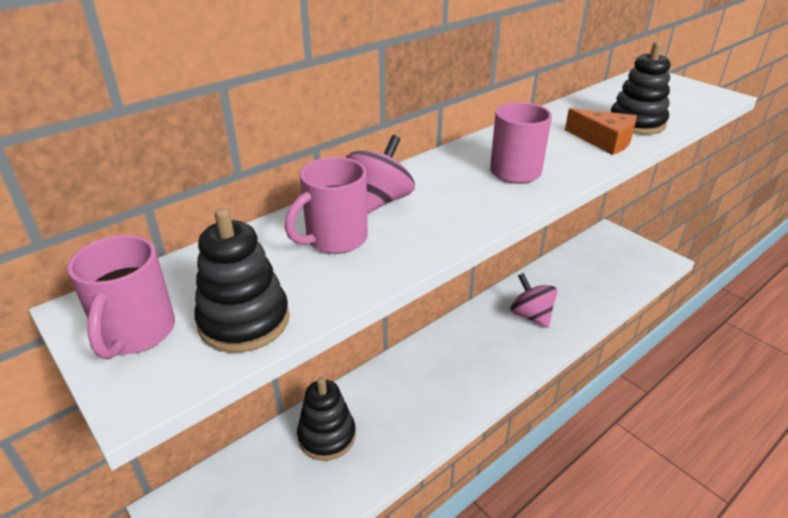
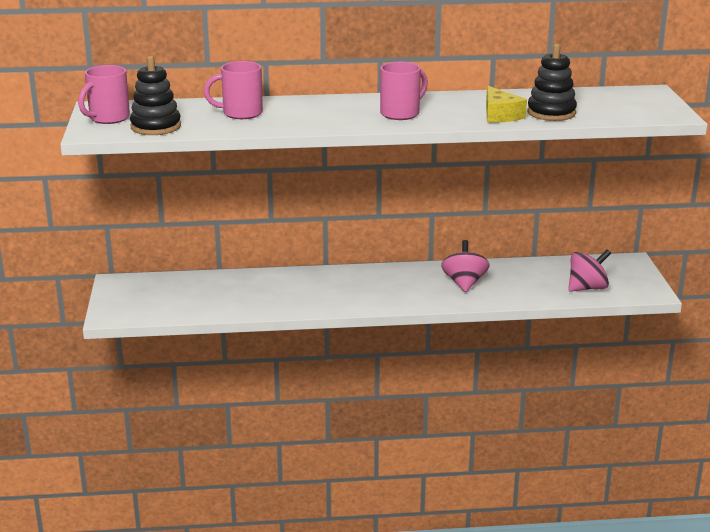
camera: 35 degrees right, 10 degrees down
(327, 436) = (234, 287): black stacking toy -> none
(379, 201) = (291, 106): pink spinning top -> pink spinning top (587, 288)
(604, 141) = (500, 115): orange cheese -> yellow cheese

